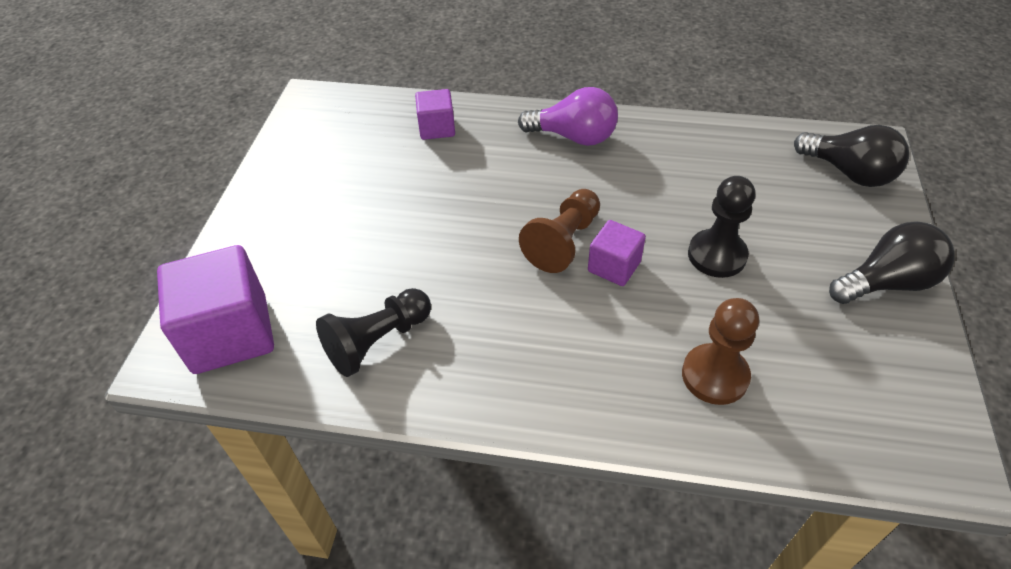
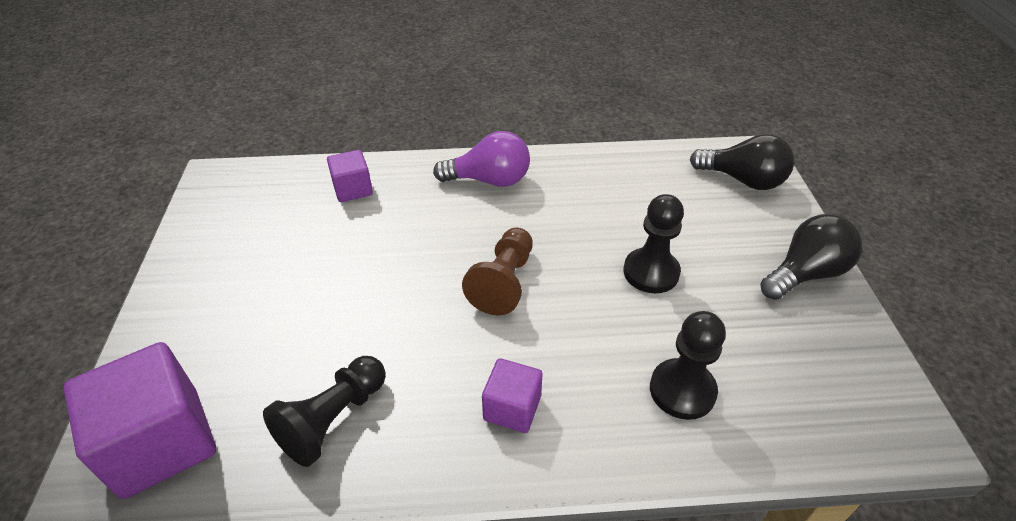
camera: 15 degrees left, 5 degrees down
(614, 266) = (558, 299): purple cube -> purple cube (512, 408)
(715, 376) = (682, 390): brown pawn -> black pawn

